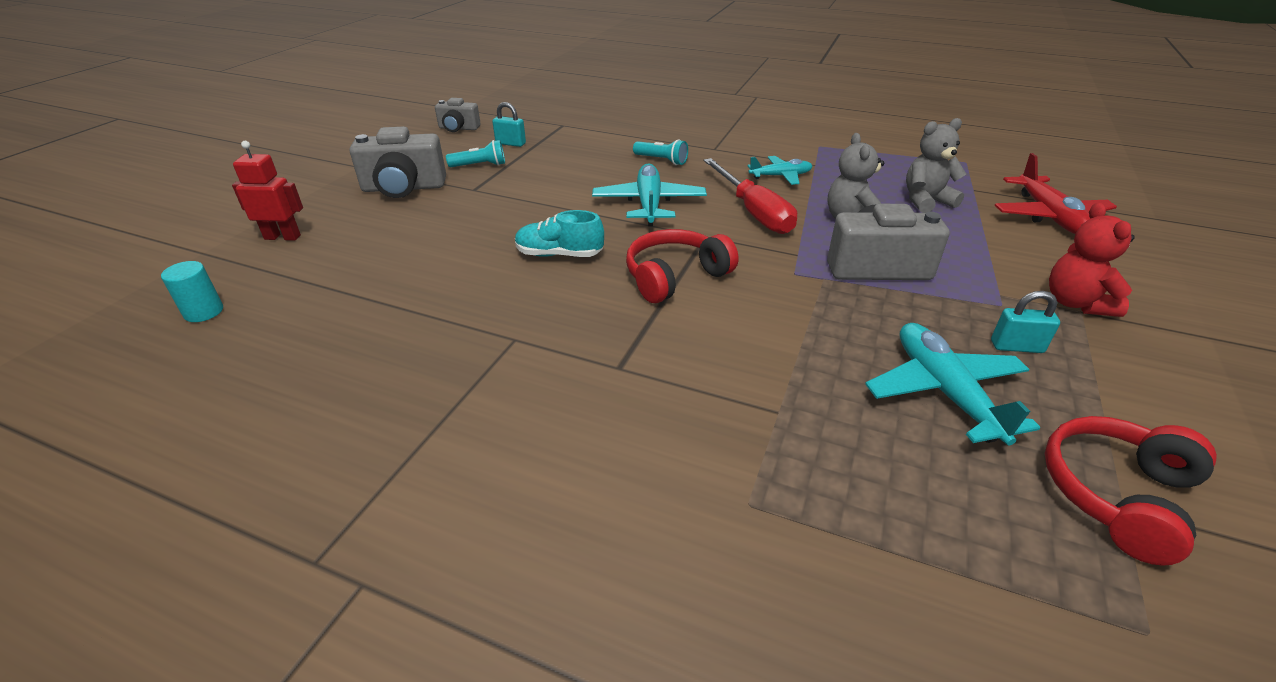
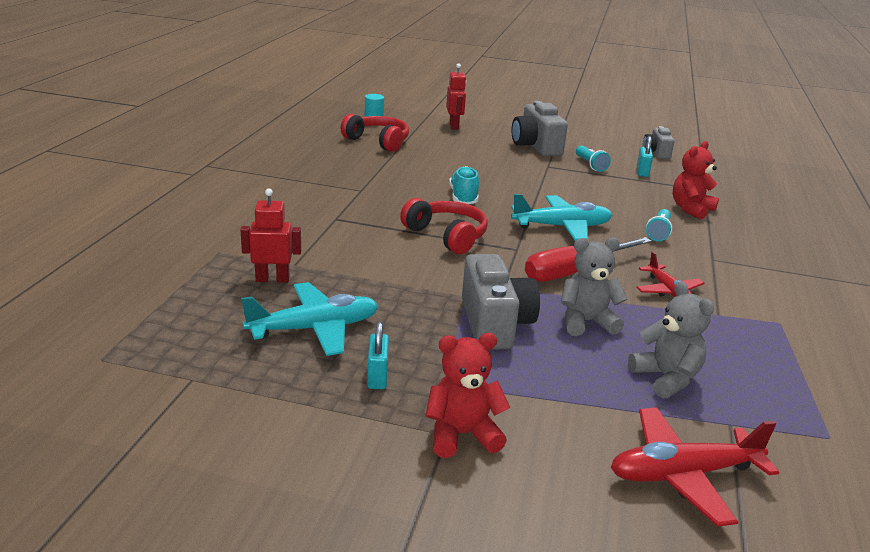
camera: 80 degrees right, 10 degrees down
(609, 138) = (691, 209): none -> red teddy bear
(780, 176) = (668, 291): turquoise plane -> red plane
(828, 433) = (272, 279): none -> red robot
(1116, 495) = (202, 379): red headphones -> red headphones (378, 141)

